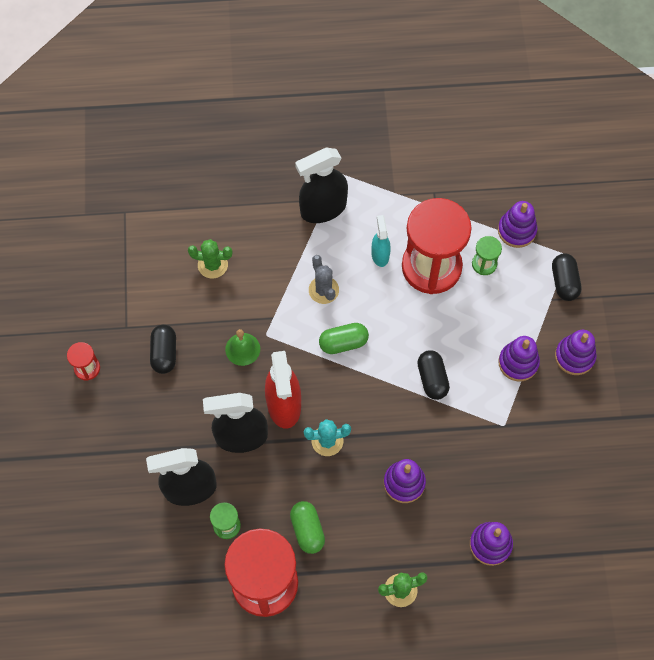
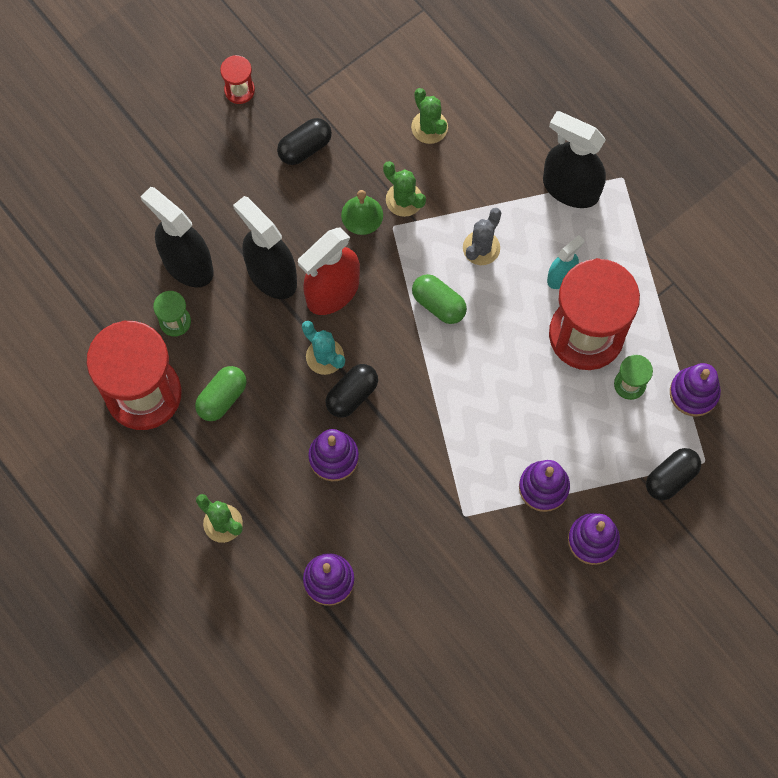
camera: 55 degrees right, 5 degrees up
(252, 315) = (404, 199): none -> green cactus
(432, 379) = (463, 414): black capsule -> black capsule (352, 395)

